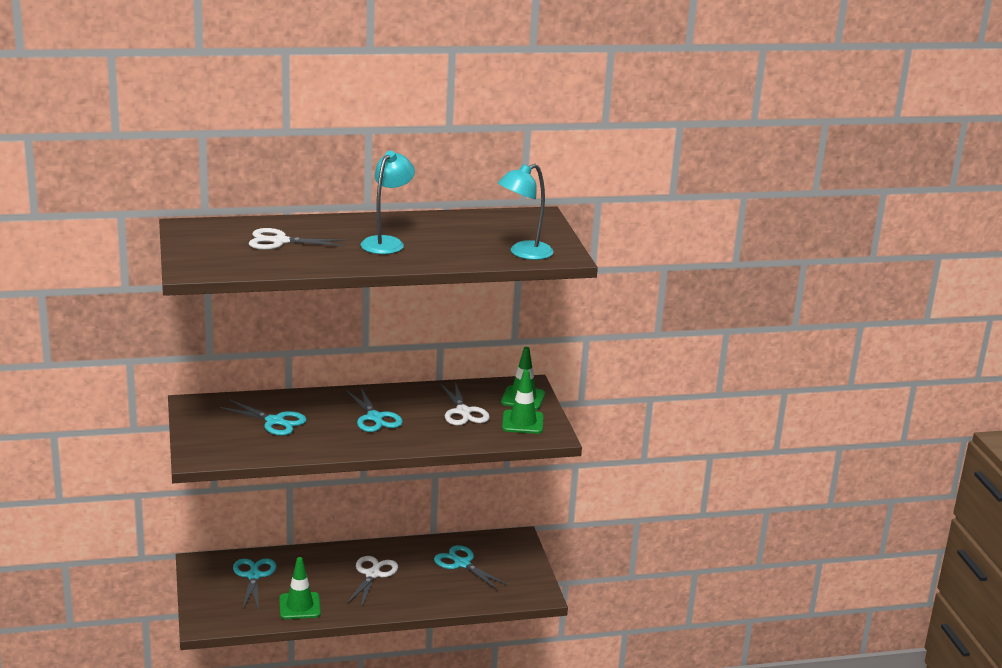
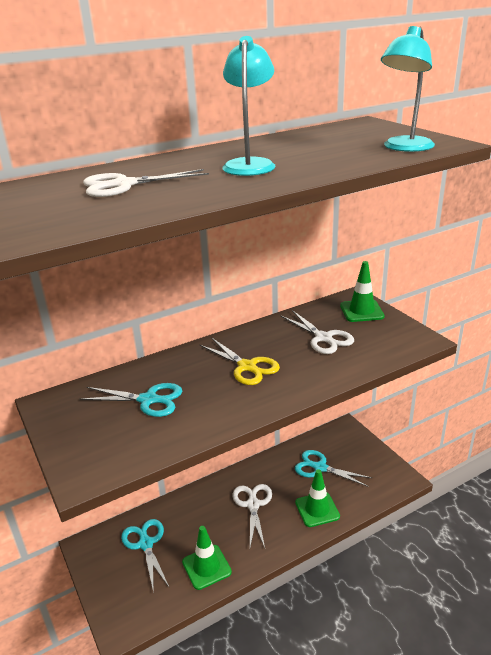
camera: 15 degrees left, 5 degrees up
(374, 417) = (247, 367): turquoise scissors -> yellow scissors
(522, 422) = (384, 334): green traffic cone -> green traffic cone (317, 509)

